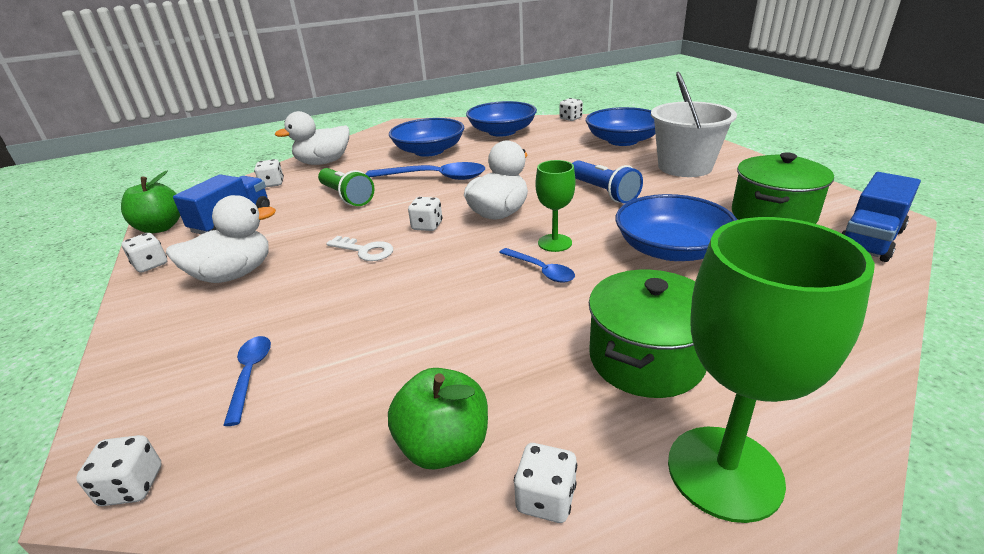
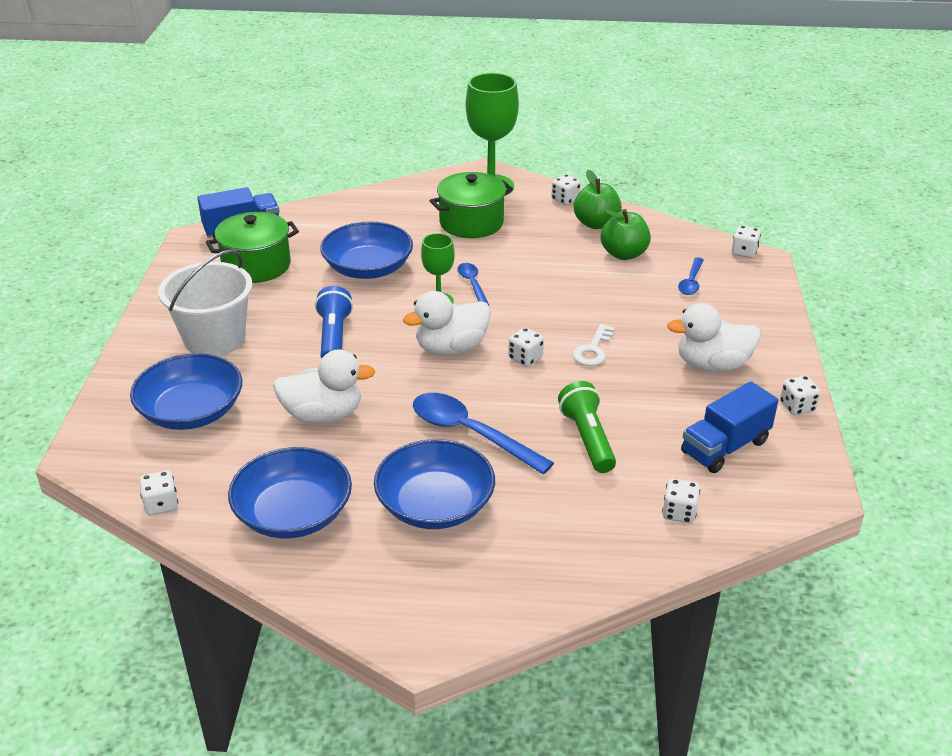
camera: 155 degrees left, 5 degrees up
(160, 228) = (811, 468): green apple -> green apple (623, 254)
(323, 162) = (597, 544): white duck -> white duck (323, 415)
(365, 250) = (593, 350): white key -> white key turned 120 degrees counterclockwise

